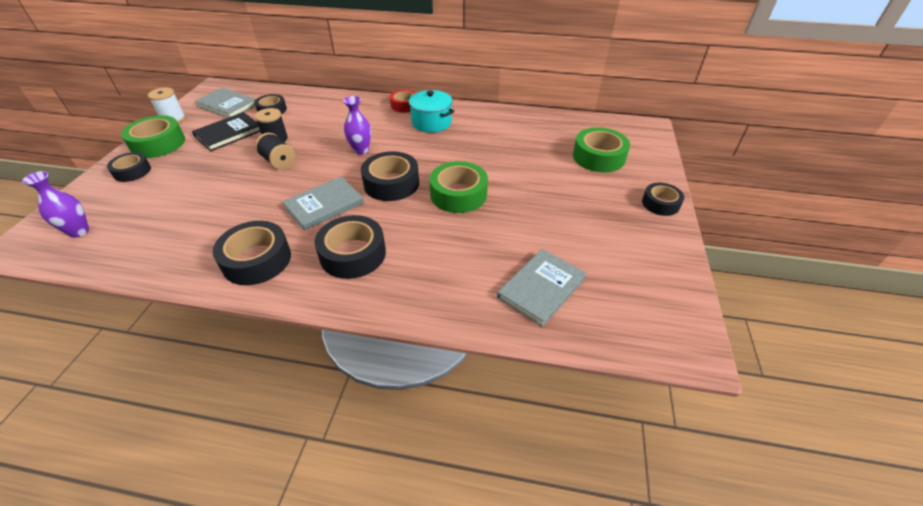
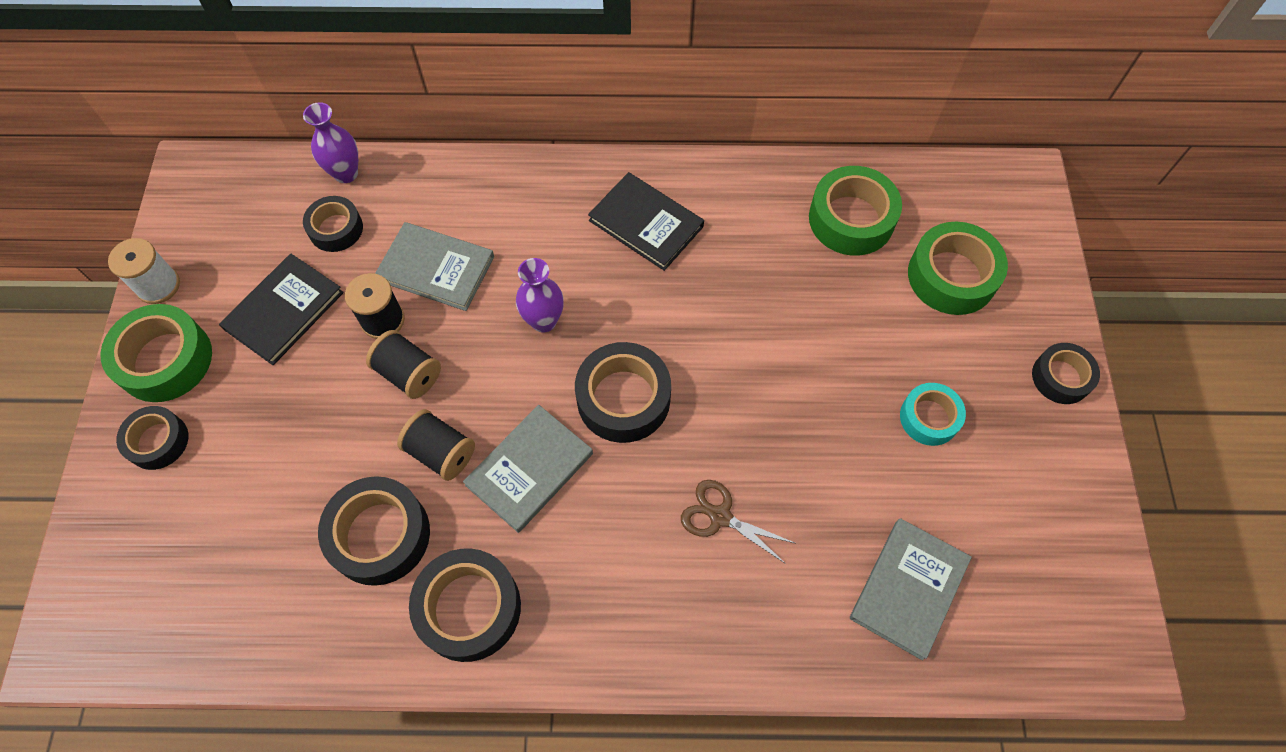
camera: 10 degrees left, 20 degrees up
(79, 231) = (147, 598): purple vase -> purple vase (346, 173)
(227, 105) = (243, 228): grey book -> grey book (436, 269)
(278, 193) = (441, 453): none -> black spool
(353, 254) = (613, 569): black tape -> black tape (379, 535)
(404, 105) = (581, 178): red tape -> none
(428, 238) = (720, 516): none -> brown scissors
(431, 123) = (646, 223): turquoise pot -> black book
(458, 194) = (741, 407): green tape -> green tape (851, 219)
(573, 211) = (929, 418): none -> turquoise tape

